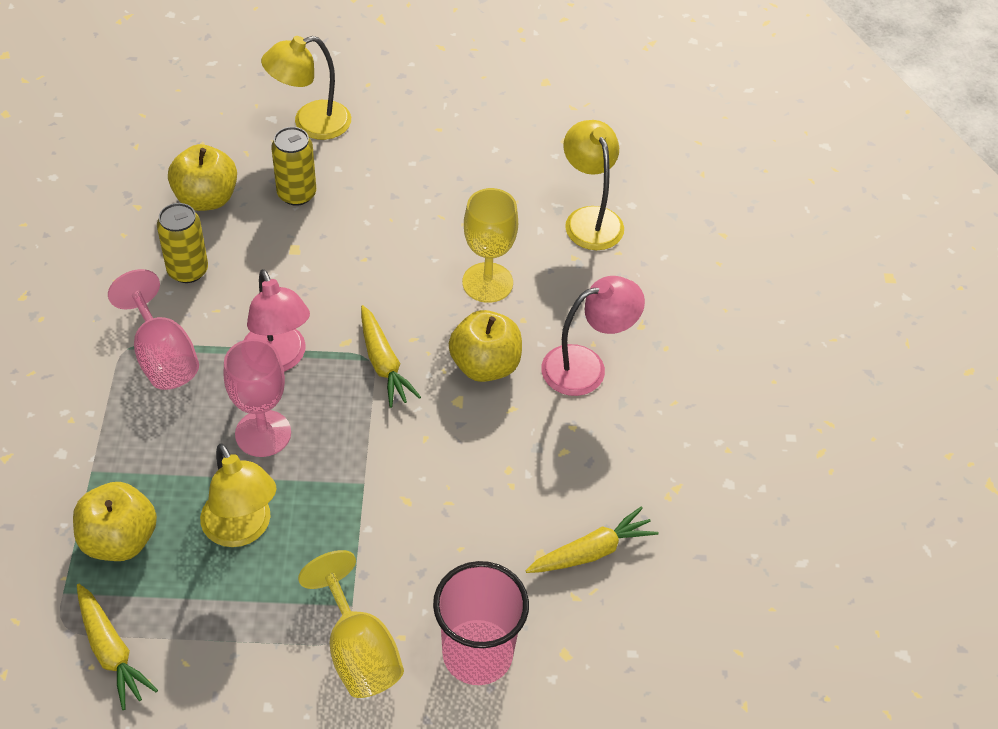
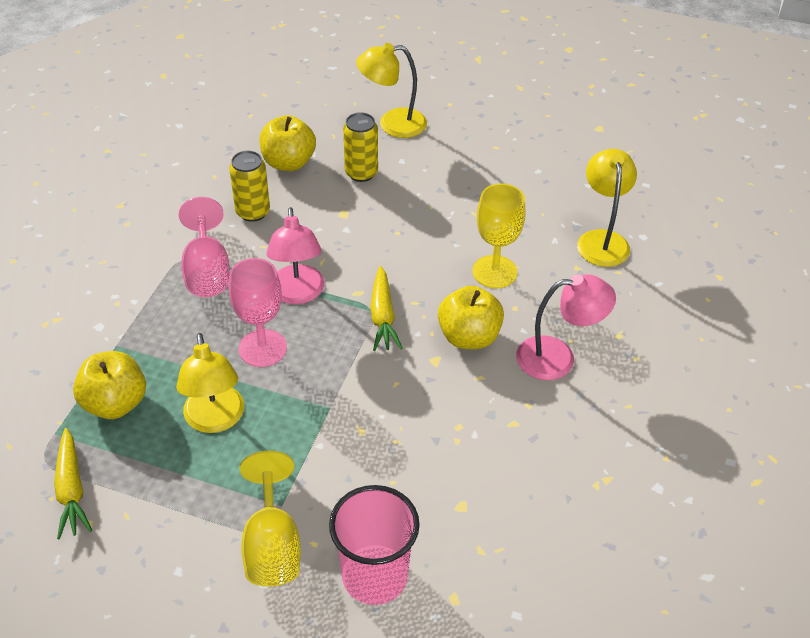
camera: 20 degrees right, 5 degrees down
(591, 551) = (509, 515): yellow carrot -> none

